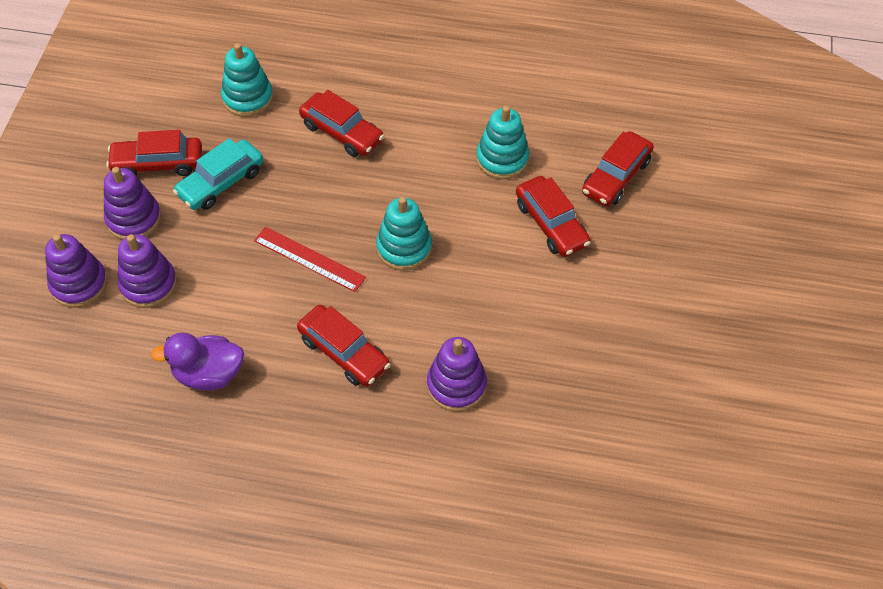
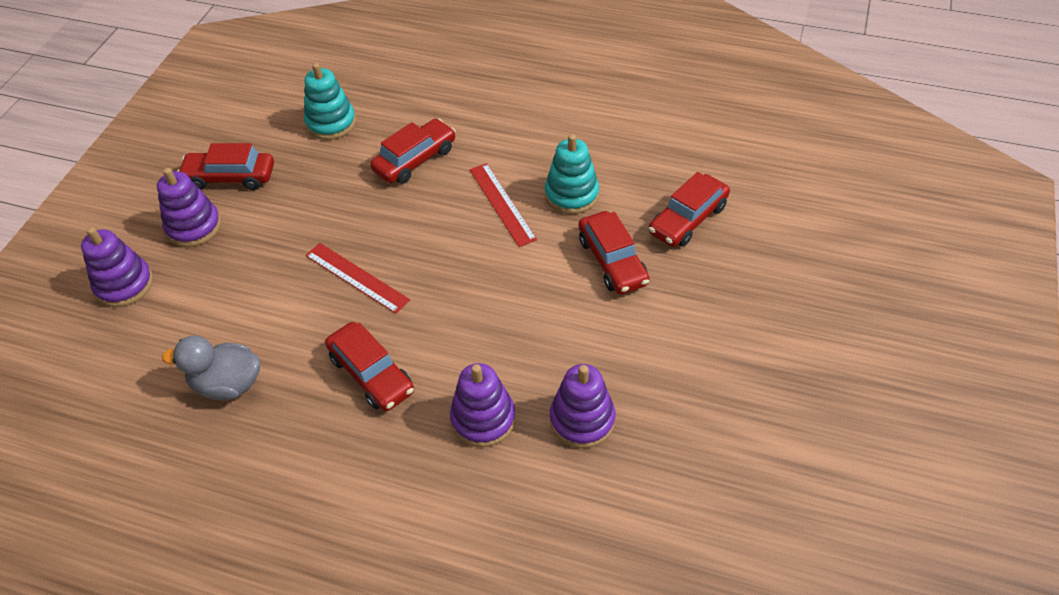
camera: 10 degrees right, 5 degrees down
(148, 284) = (191, 290): purple stacking toy -> purple stacking toy (582, 420)
(208, 374) = (228, 384): purple duck -> grey duck
(221, 182) = (286, 198): turquoise car -> none
(342, 132) = (415, 160): red car -> red car turned 90 degrees counterclockwise
(404, 248) = (455, 274): turquoise stacking toy -> none
(436, 173) = (502, 204): none -> red ruler

